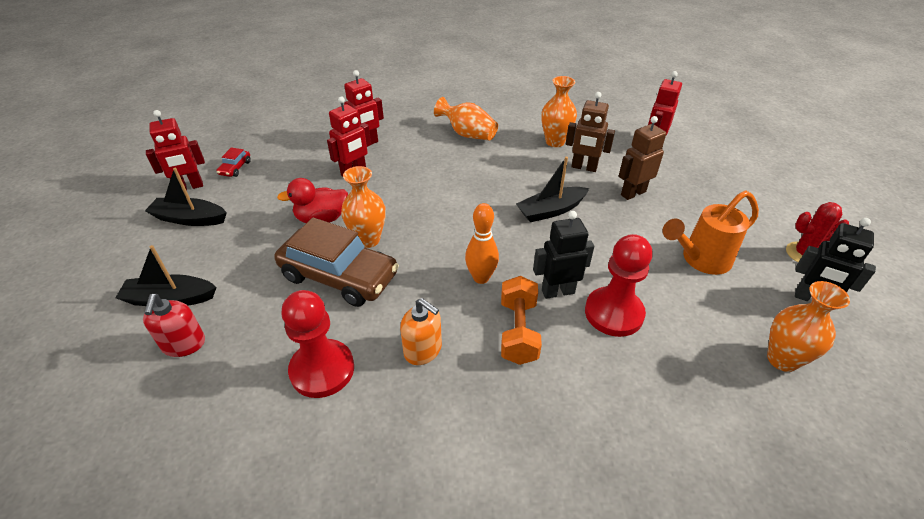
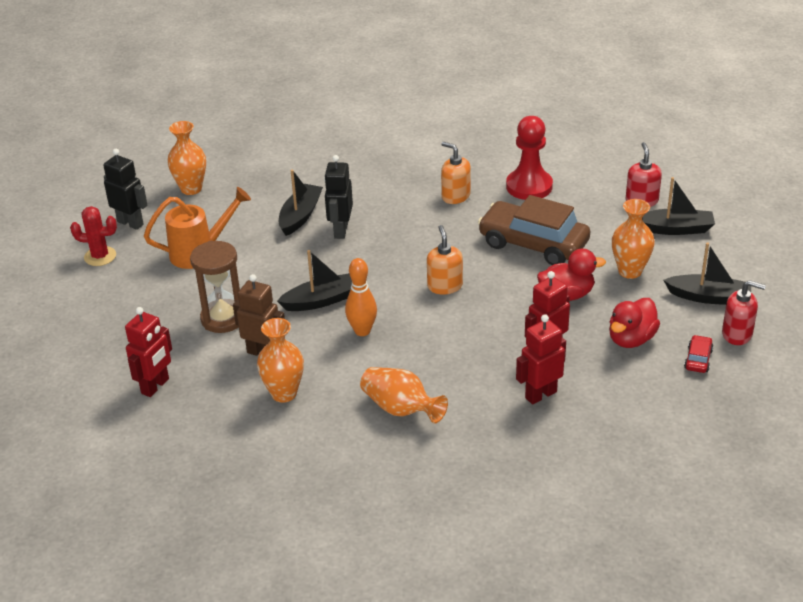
camera: 175 degrees left, 5 degrees down
(189, 187) = (737, 334): red robot -> red soap dispenser
(281, 182) = (631, 339): none -> red duck
(368, 240) = (513, 274): orange vase -> orange vase (630, 271)
(437, 226) = (444, 286): none -> orange soap dispenser
(481, 278) = (405, 241): orange bowling pin -> orange bowling pin (362, 331)
(518, 331) = (381, 205): orange dumbbell -> none
(557, 291) = (340, 230): black robot -> black robot turned 105 degrees clockwise
(613, 313) = (300, 216): red pawn -> black boat
(633, 193) = (223, 319): brown robot -> brown hourglass

